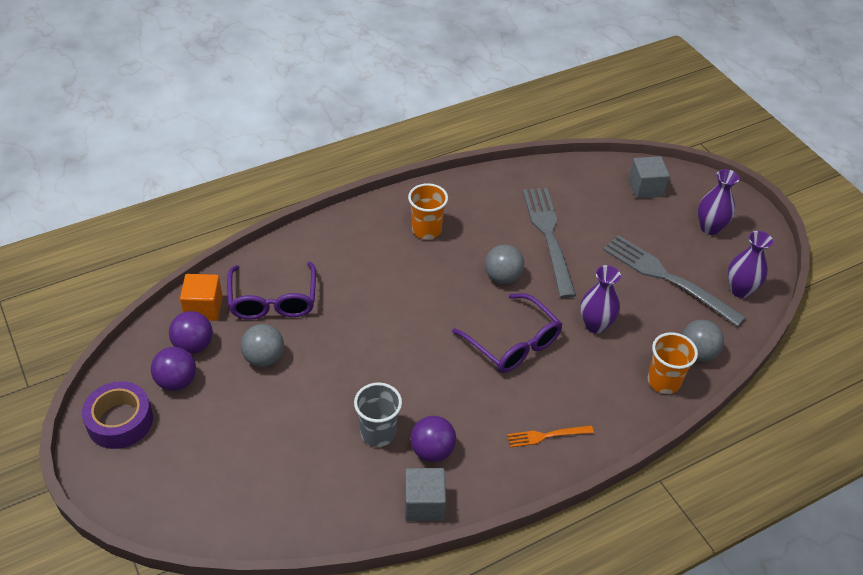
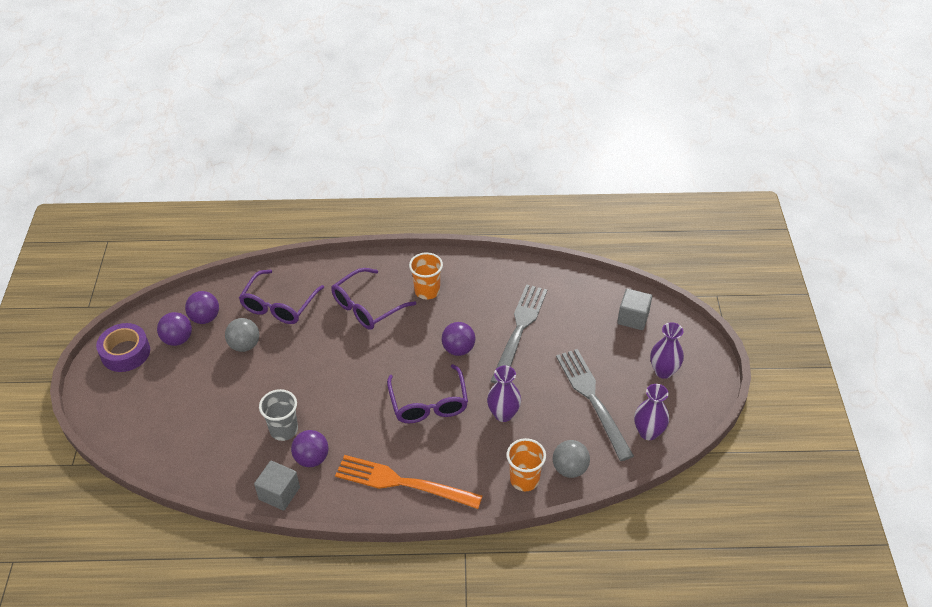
camera: 30 degrees right, 0 degrees up
(203, 308) = (229, 293): orange cube -> none
(374, 268) = (367, 307): none -> purple glasses
(502, 277) = (458, 349): grey ball -> purple ball
(546, 436) = (401, 482): orange fork -> orange fork, size x2.06

